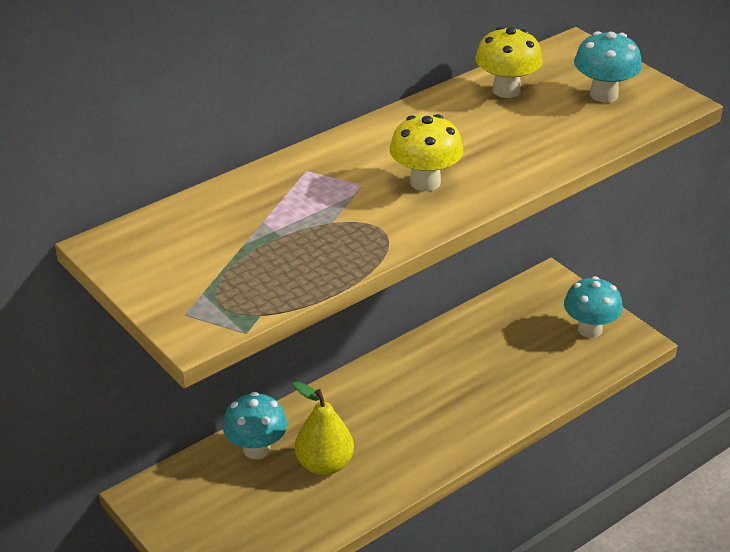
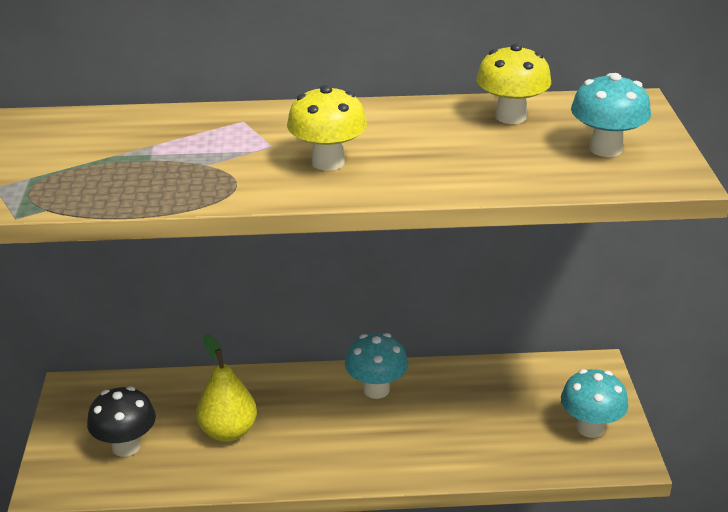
camera: 35 degrees right, 5 degrees down
(251, 519) = (126, 446): none -> black mushroom
(256, 449) = (190, 394): turquoise mushroom -> turquoise mushroom (376, 389)

